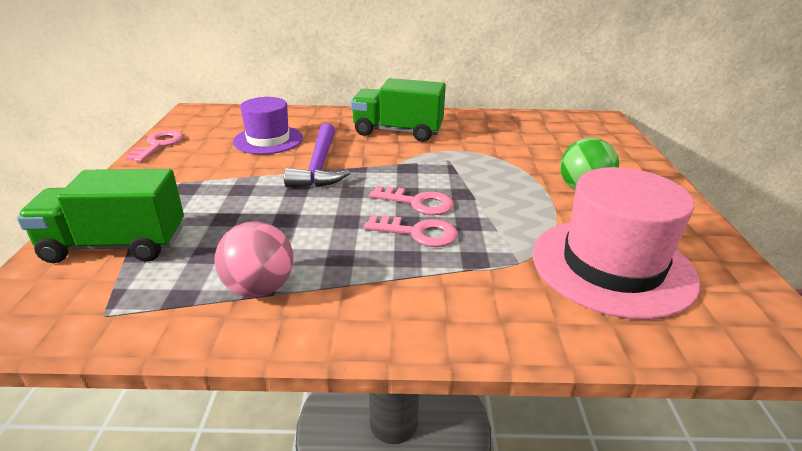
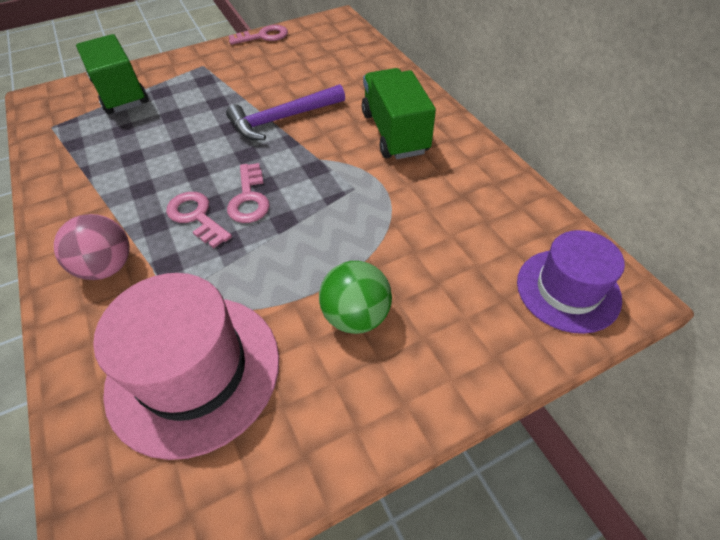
camera: 65 degrees right, 20 degrees up
(259, 288) = (92, 169): pink ball -> pink ball (107, 267)
(268, 140) = (312, 74): purple hat -> purple hat (568, 290)
(418, 233) = (196, 217): pink key -> pink key turned 150 degrees clockwise

